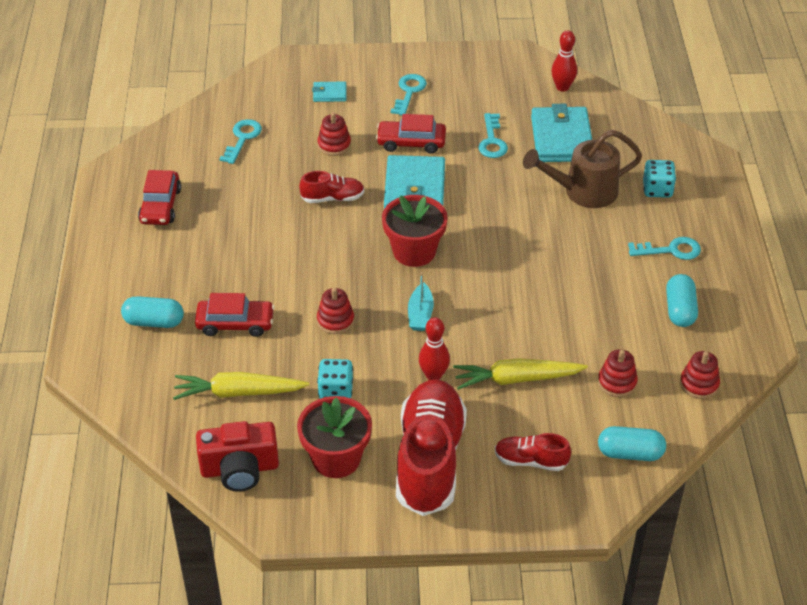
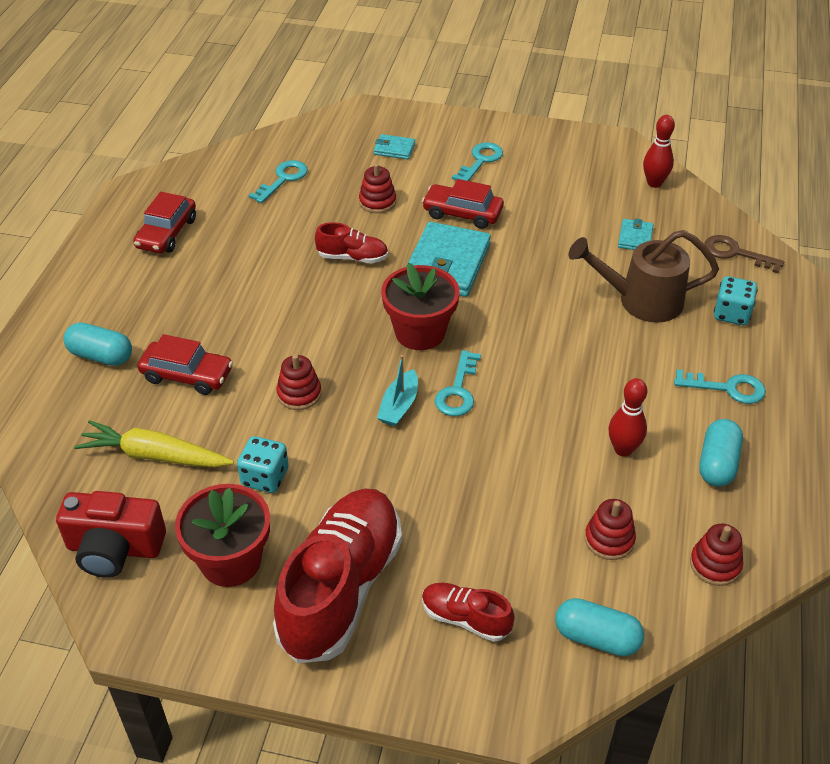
camera: 15 degrees right, 0 degrees up
(433, 376) = (386, 483): red bowling pin -> red bowling pin (623, 449)
(492, 140) = (554, 226): turquoise key -> turquoise key (458, 390)
(516, 379) = (485, 509): yellow carrot -> none
(561, 139) = (635, 238): turquoise wallet -> turquoise wallet, size x0.47
(646, 138) = (736, 253): none -> brown key

